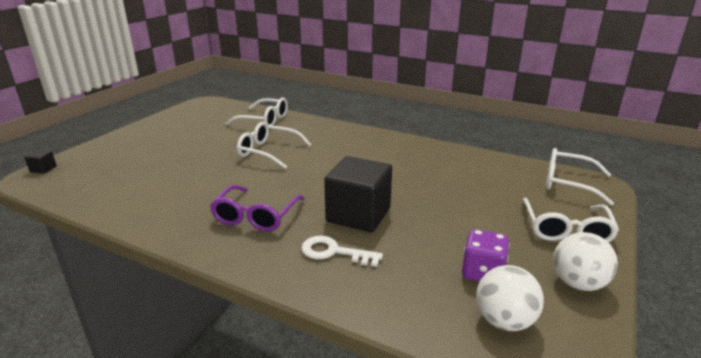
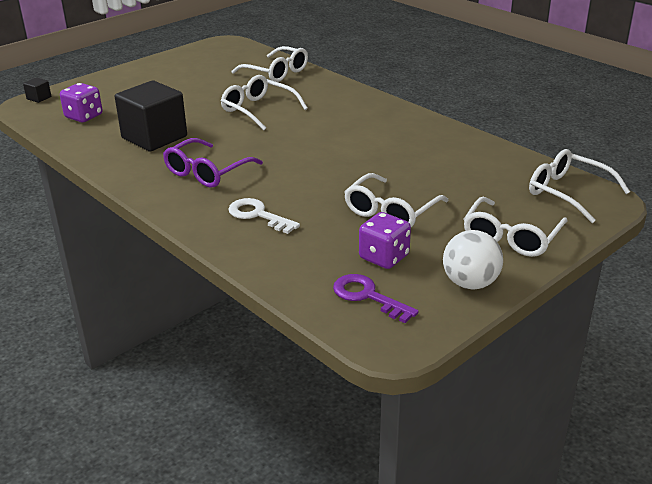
camera: 20 degrees right, 5 degrees up
(100, 180) = (84, 116): none -> purple dice
(358, 215) = (305, 187): black cube -> black cube (154, 137)
(450, 225) = (390, 212): none -> white glasses
(504, 321) = (368, 296): white ball -> purple key

